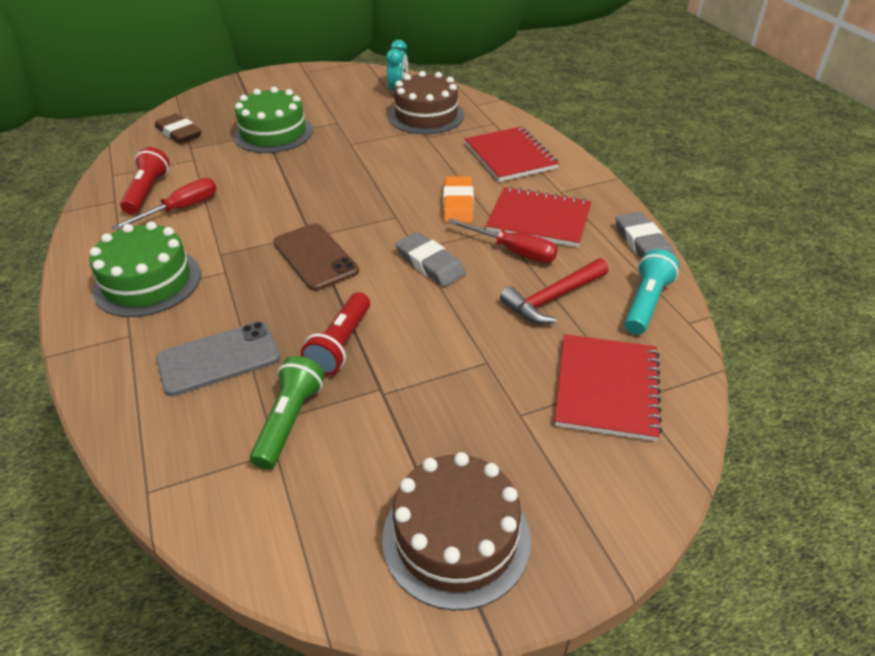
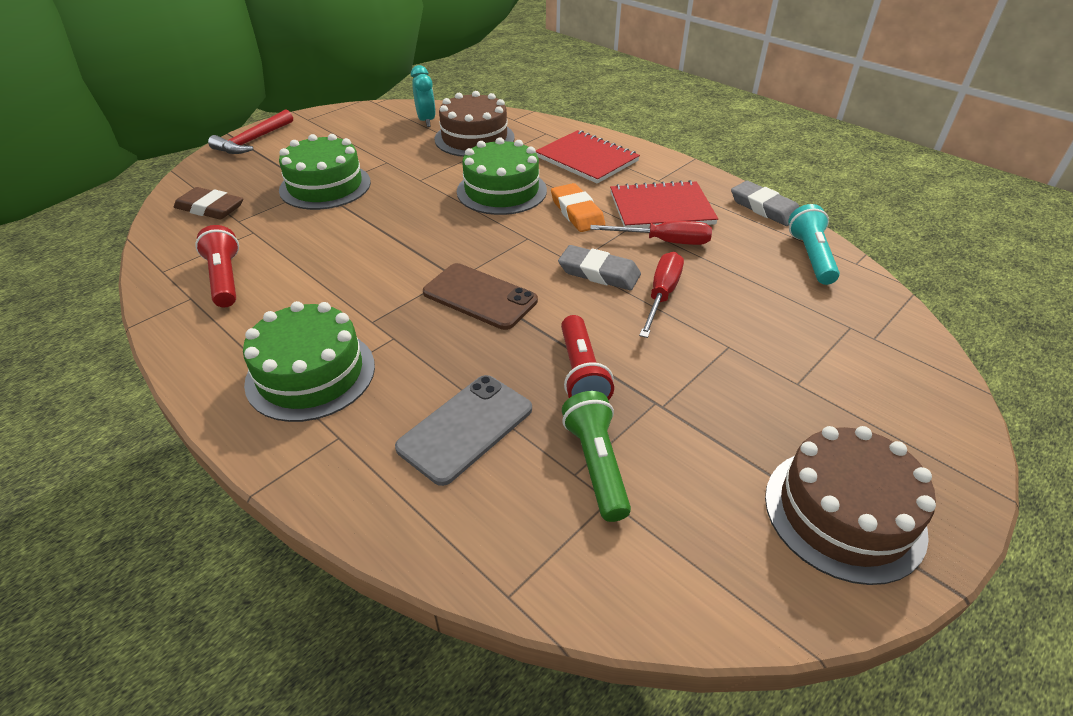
camera: 25 degrees left, 0 degrees up
(181, 209) = (284, 287): red screwdriver -> red screwdriver (661, 295)
(409, 169) = (501, 191): none -> green cake
(553, 298) = (734, 273): red hammer -> red hammer (253, 141)
(606, 388) = (844, 337): red notebook -> none

